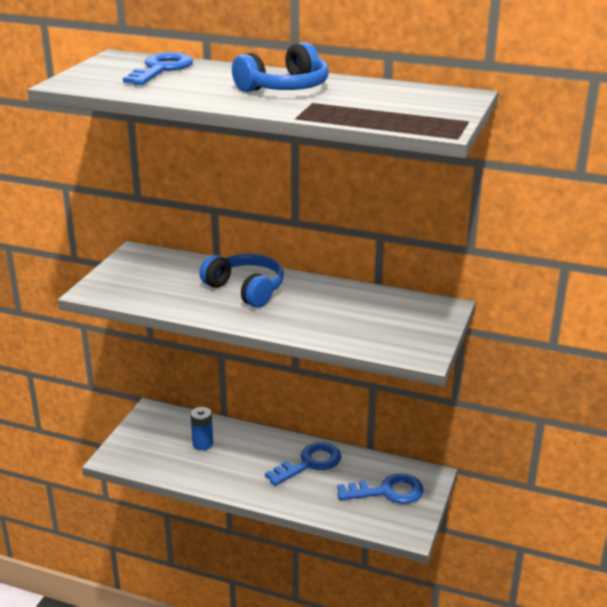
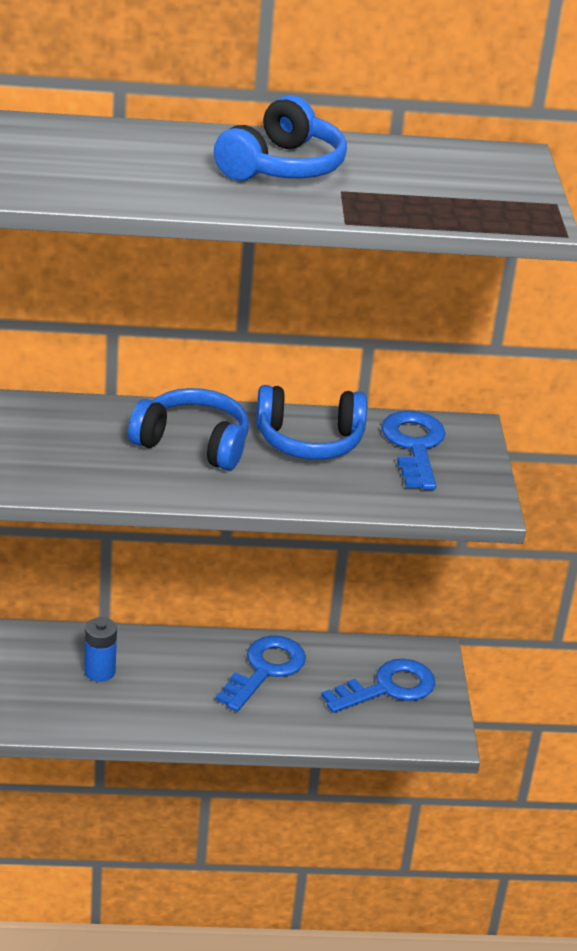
camera: 25 degrees left, 5 degrees up
(161, 69) = (76, 145): blue key -> blue key (414, 446)
(325, 298) = (309, 441): none -> blue headphones

